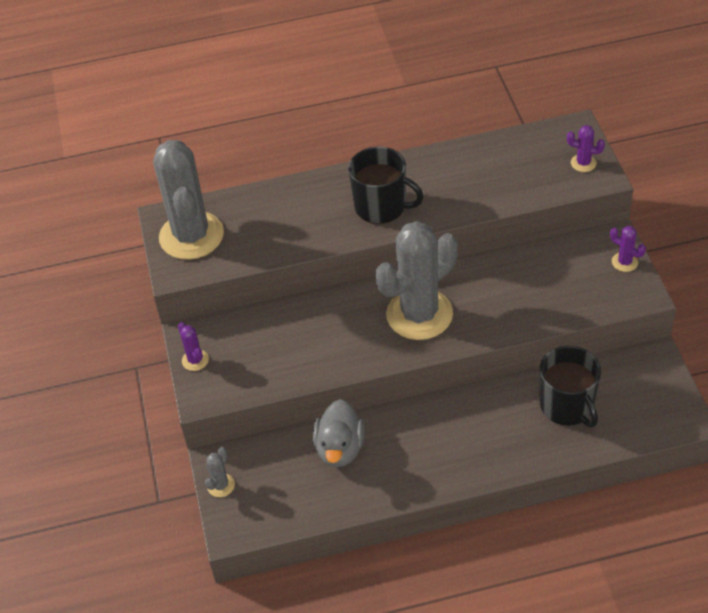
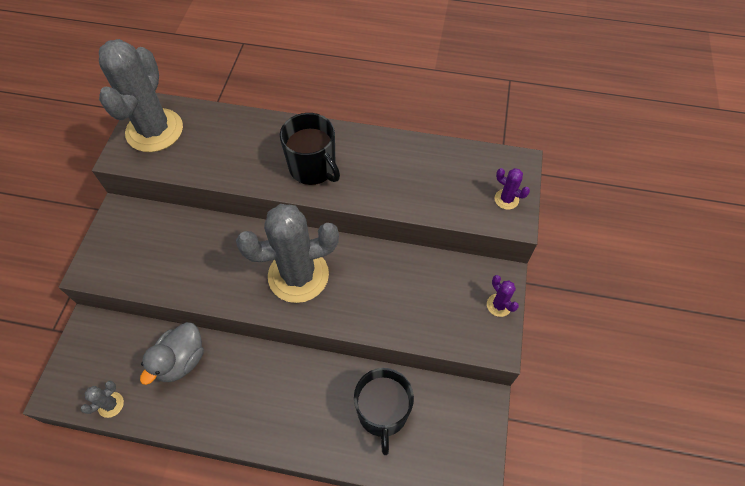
camera: 20 degrees right, 10 degrees up
(195, 360) = (107, 236): purple cactus -> none
(221, 485) = (76, 348): grey cactus -> grey cactus (111, 404)

